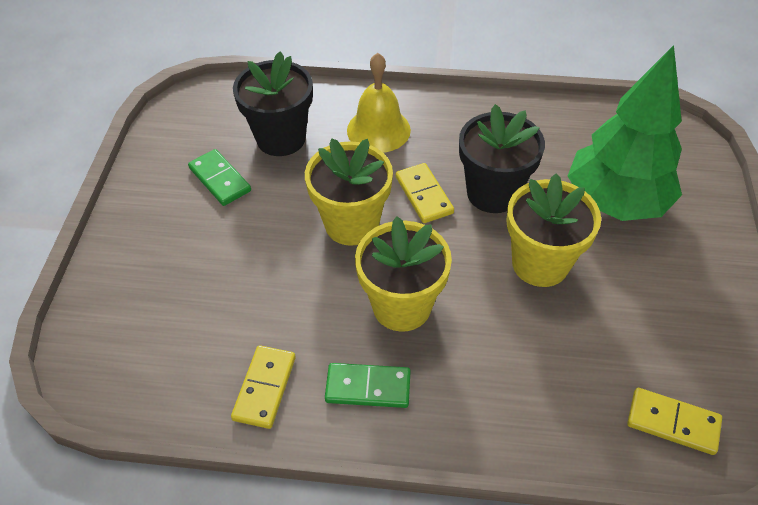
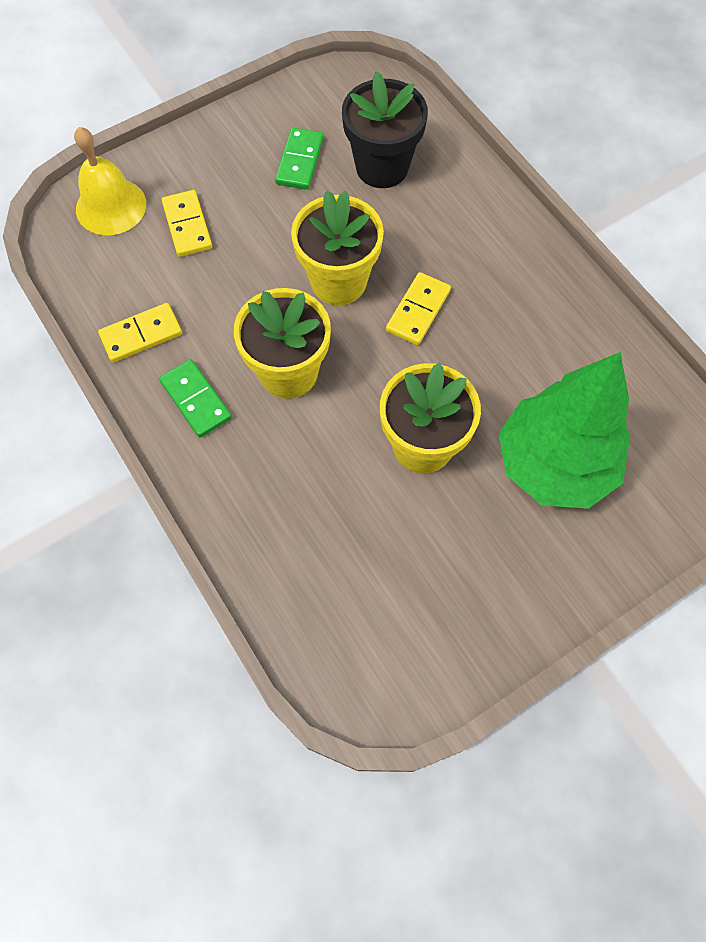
camera: 50 degrees right, 15 degrees up
(378, 130) = (461, 227): yellow bell -> yellow bell (111, 206)
(493, 193) = (470, 360): black flower pot -> none
(672, 423) = (341, 639): yellow domino -> yellow domino (187, 226)

